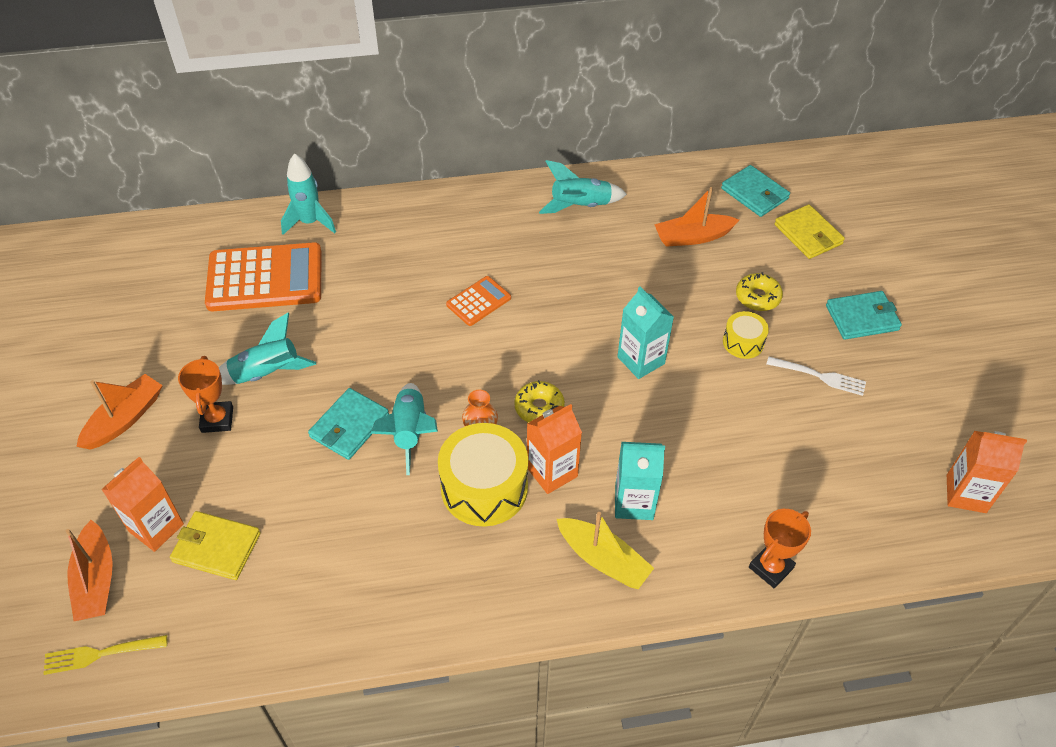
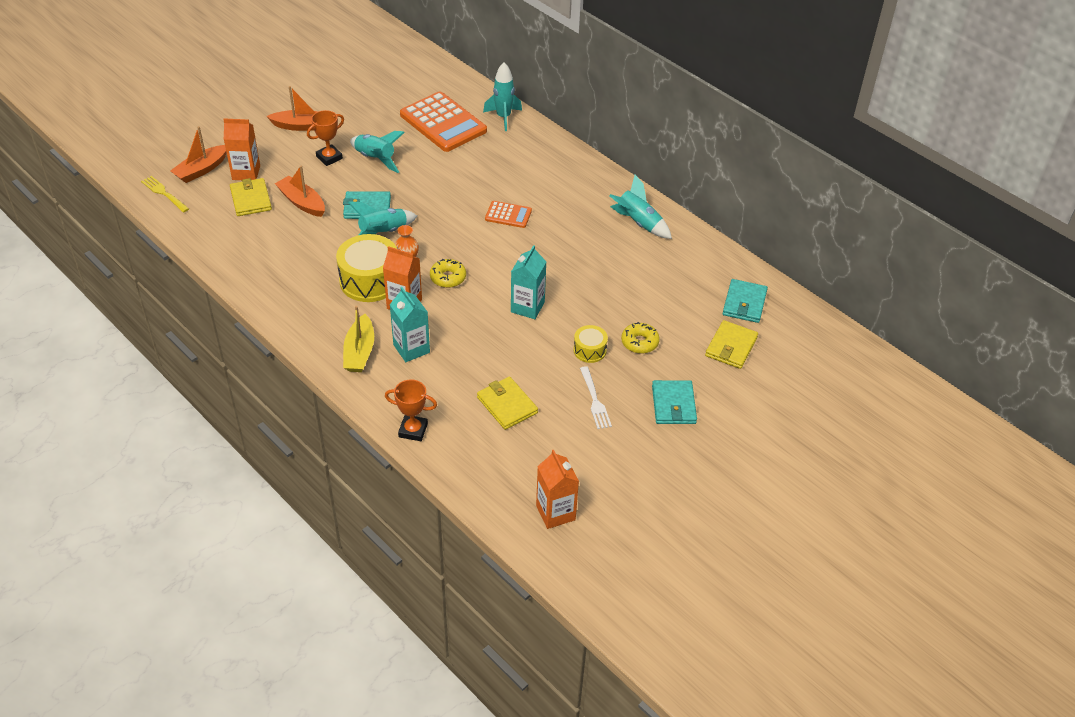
camera: 55 degrees right, 5 degrees down
(692, 237) = (665, 288): orange boat -> orange boat (302, 202)
(782, 456) = (507, 405): none -> yellow wallet
(862, 318) = (673, 405): turquoise wallet -> turquoise wallet turned 45 degrees clockwise

